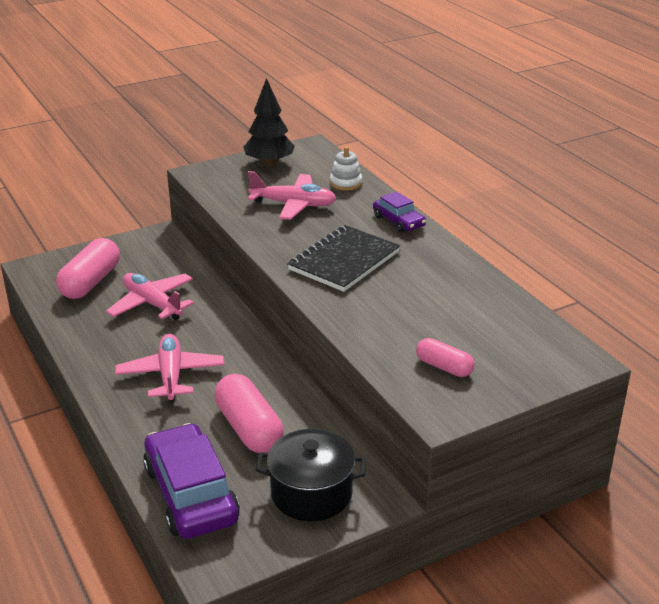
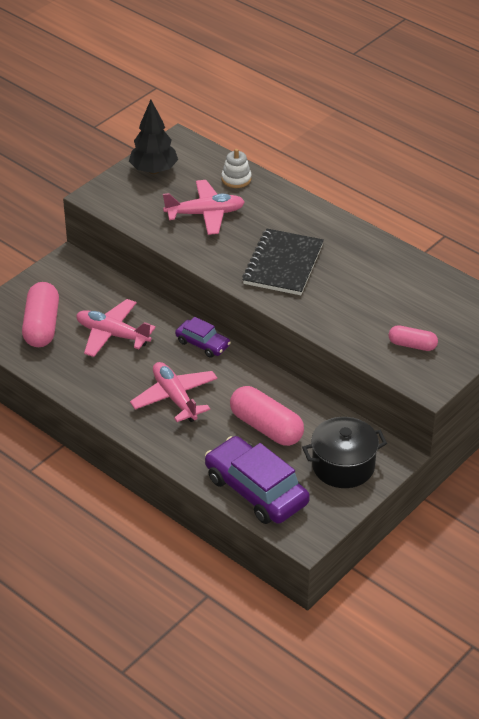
camera: 20 degrees left, 10 degrees up
(398, 221) = (305, 212): purple car -> purple car (202, 344)

